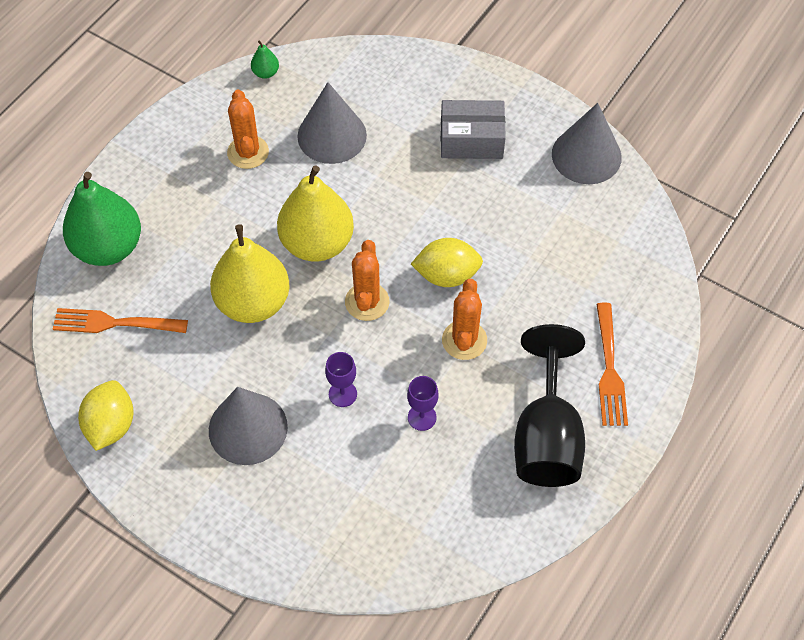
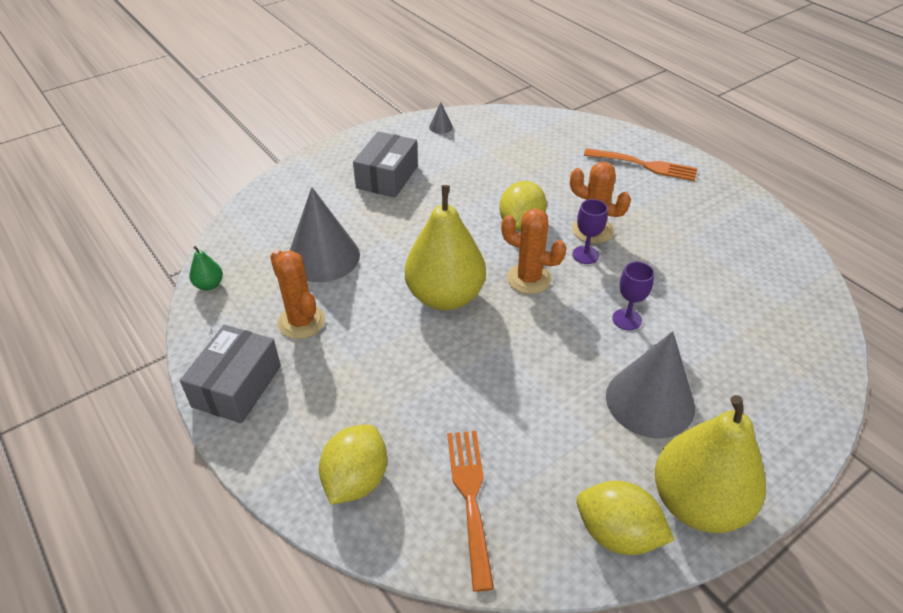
camera: 70 degrees left, 15 degrees down
(108, 247) = (356, 480): green pear -> yellow lemon
(114, 323) = (470, 498): orange fork -> orange fork turned 150 degrees clockwise
(168, 140) = (237, 386): none -> grey box
(248, 152) = (301, 322): orange cactus -> orange cactus turned 45 degrees clockwise
(253, 302) = (495, 361): yellow pear -> yellow pear (697, 503)
(422, 417) = (665, 274): purple goblet -> purple goblet (585, 255)
(546, 436) = (699, 210): black goblet -> none
(586, 155) = (440, 127): grey cone -> grey cone, size x0.40

